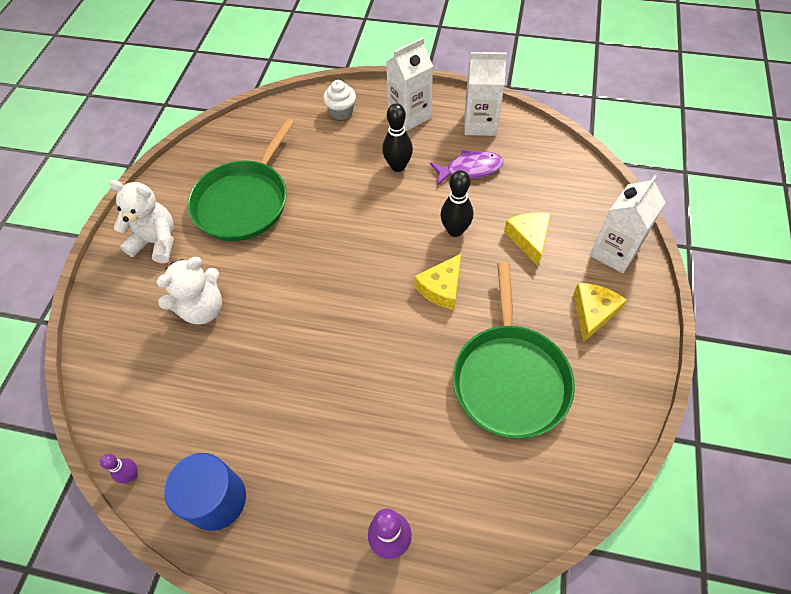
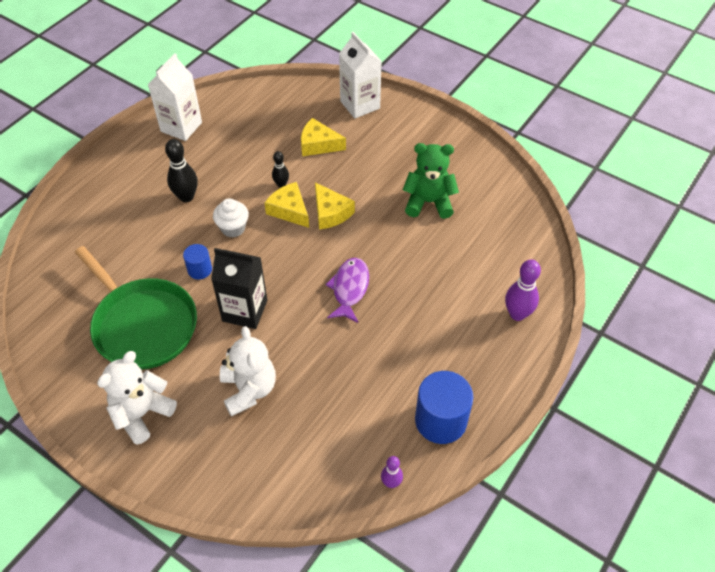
camera: 70 degrees left, 5 degrees down
(287, 268) = (245, 311): none -> black carton
(319, 213) = (199, 269): none -> blue cylinder
(341, 112) = (86, 215): white cupcake -> white cupcake (233, 228)
(410, 116) = (133, 168): white carton -> none
(455, 230) = (281, 184): black bowling pin -> black bowling pin, size x0.59
(470, 169) = (225, 152): purple fish -> purple fish (349, 289)
(510, 378) = (428, 202): green pan -> green teddy bear
(593, 313) = (402, 137): yellow cheese -> yellow cheese (289, 210)

